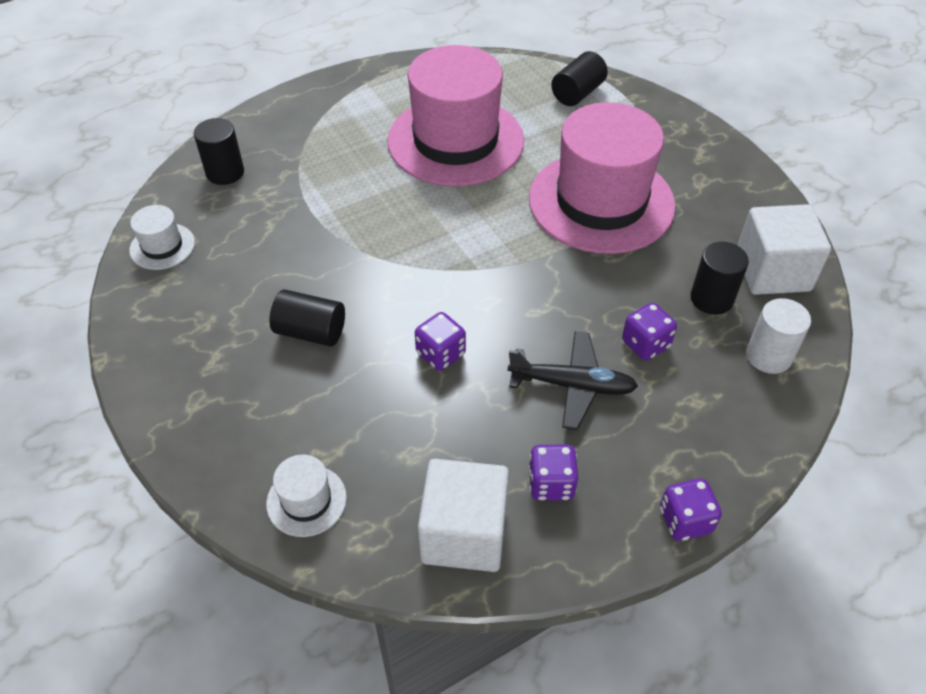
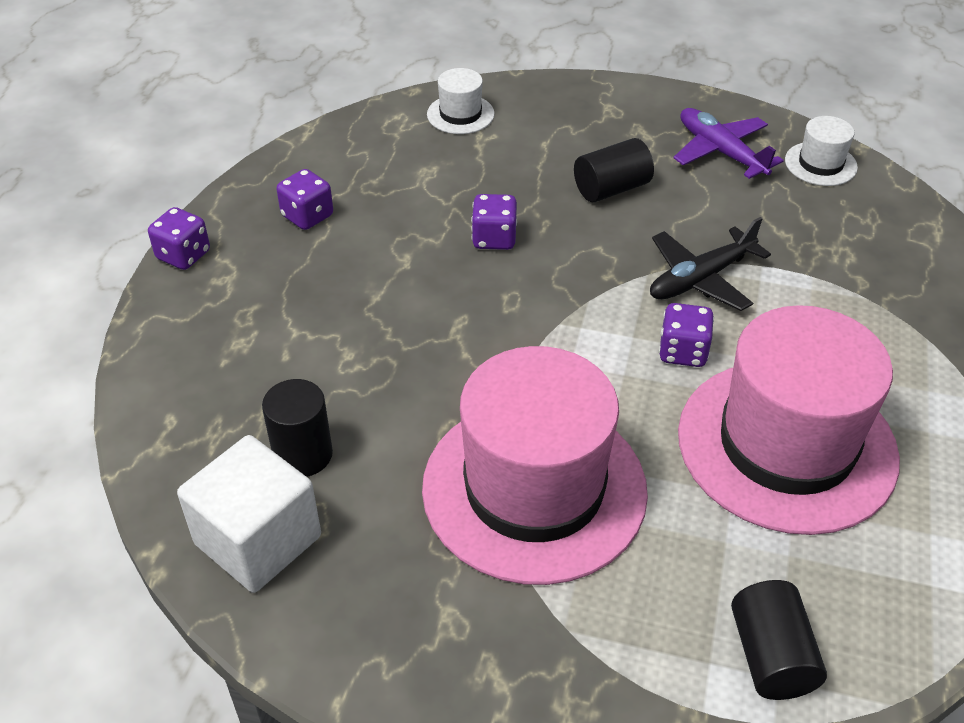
camera: 135 degrees right, 5 degrees down
(197, 303) = (720, 152): none -> purple plane
(225, 172) = (905, 244): black cylinder -> none
(464, 533) = (338, 158): white cube -> none
(572, 385) = (360, 286): black plane -> black plane (700, 279)
(645, 344) = (330, 361): purple dice -> purple dice (682, 352)
(768, 356) = (198, 431): white cylinder -> none

